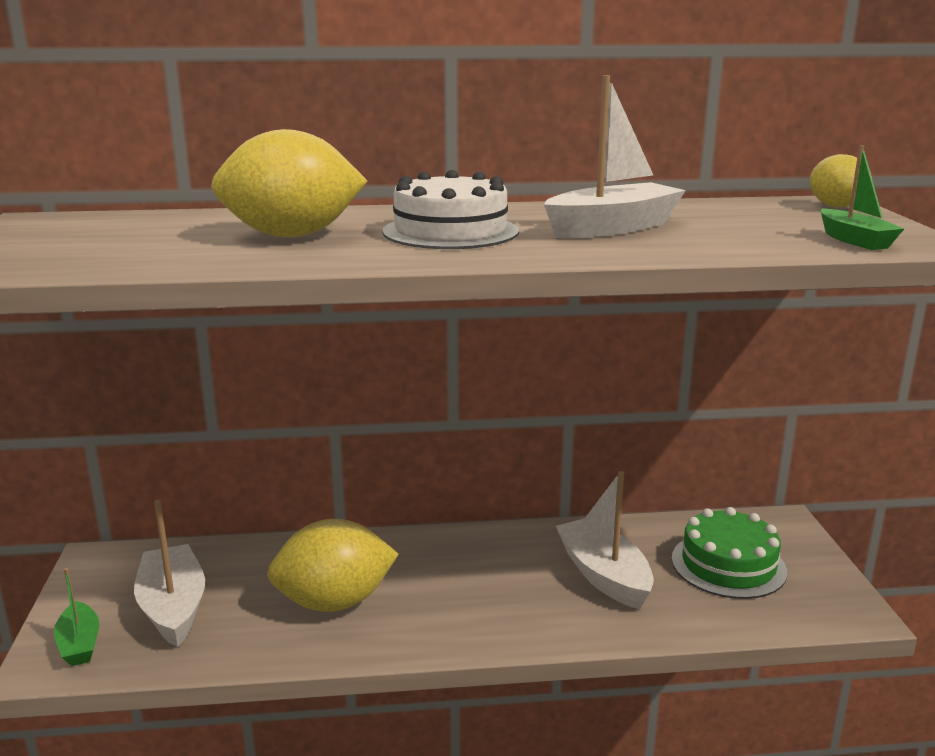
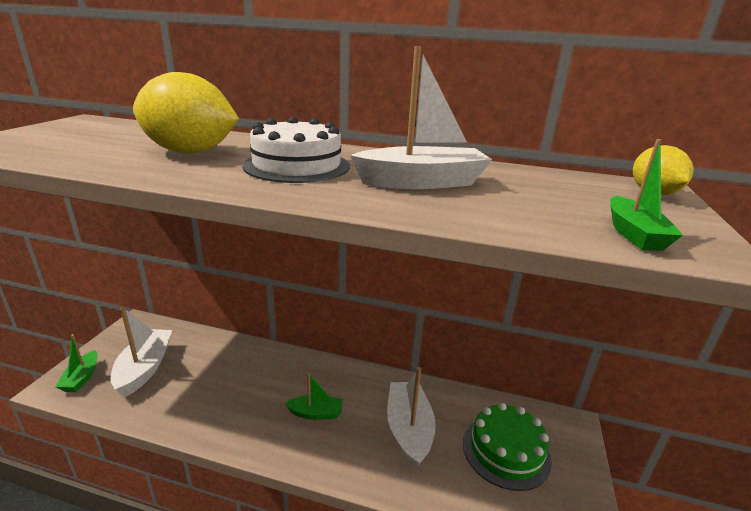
camera: 20 degrees right, 5 degrees up
(334, 602) = (229, 394): yellow lemon -> none
(474, 590) = (316, 413): none -> green boat

